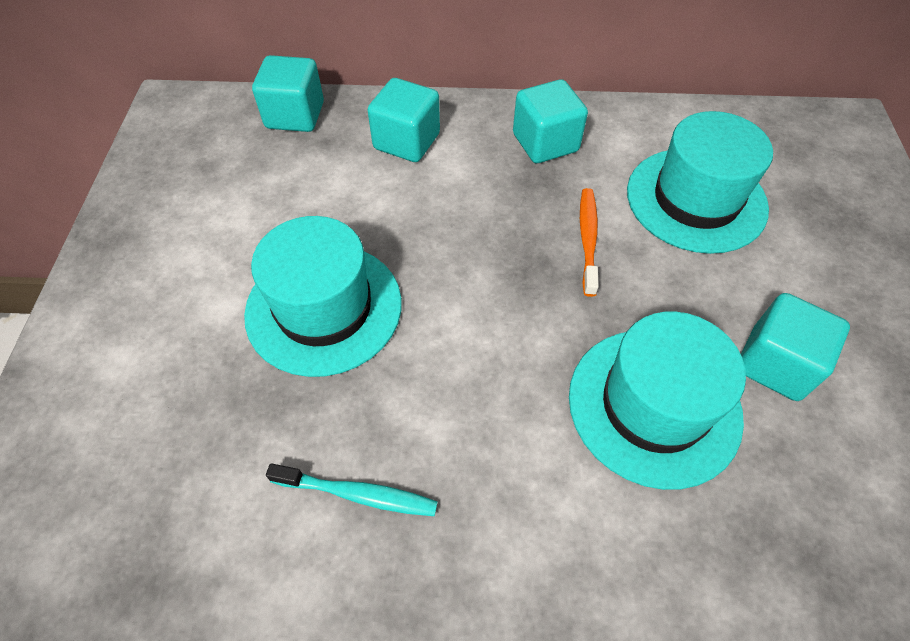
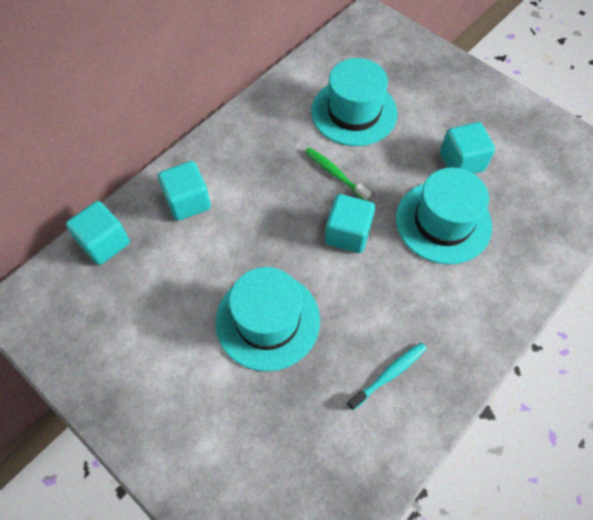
camera: 50 degrees left, 5 degrees up
(545, 143) = (256, 141): turquoise cube -> turquoise cube (347, 234)
(588, 240) = (335, 174): orange toothbrush -> green toothbrush

